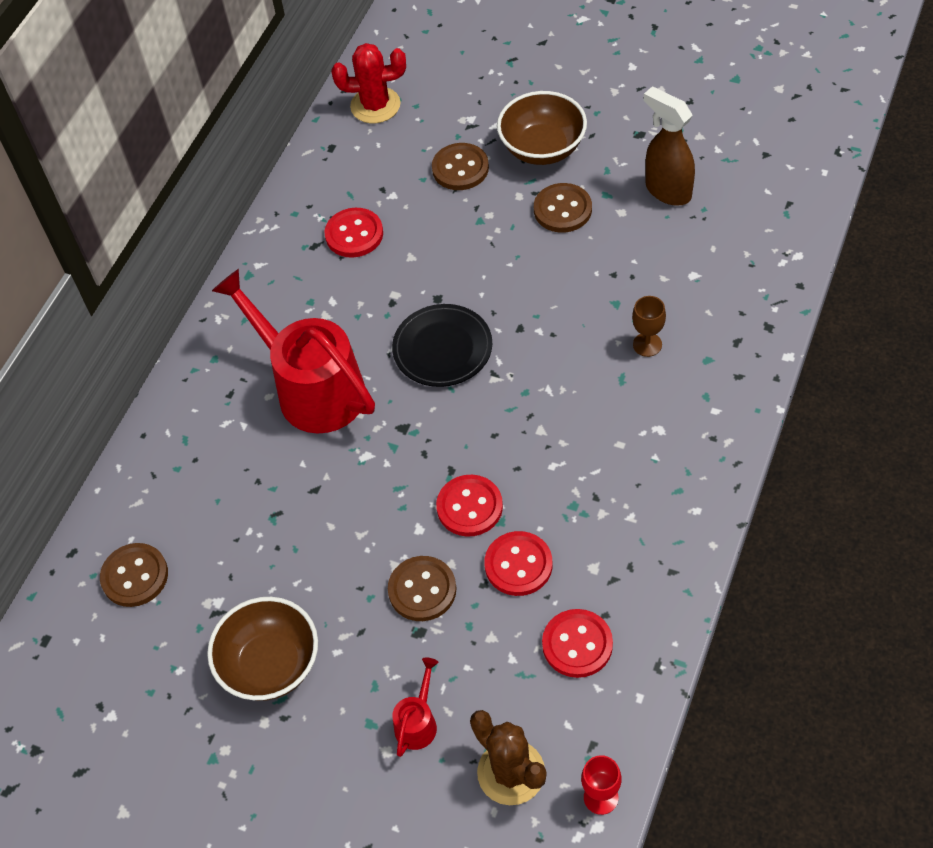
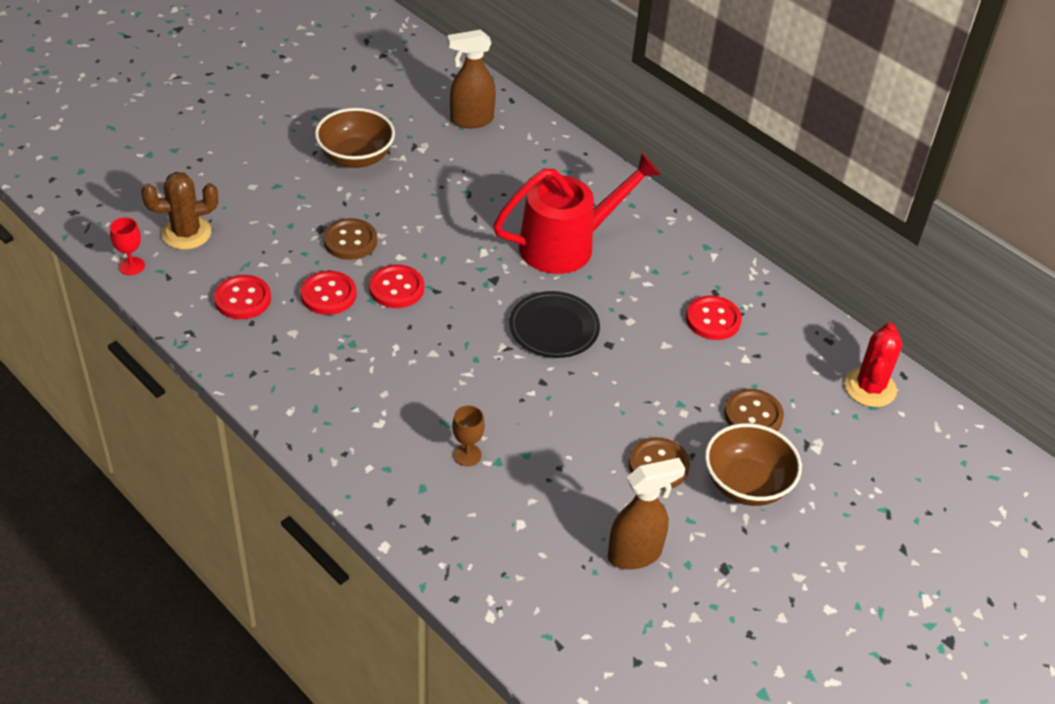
camera: 105 degrees right, 10 degrees down
(135, 576) = (471, 120): brown button -> brown spray bottle
(418, 722) = (258, 206): red watering can -> none

